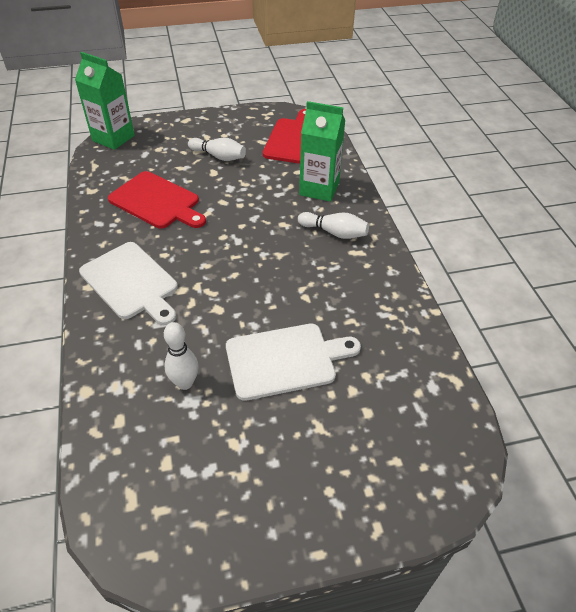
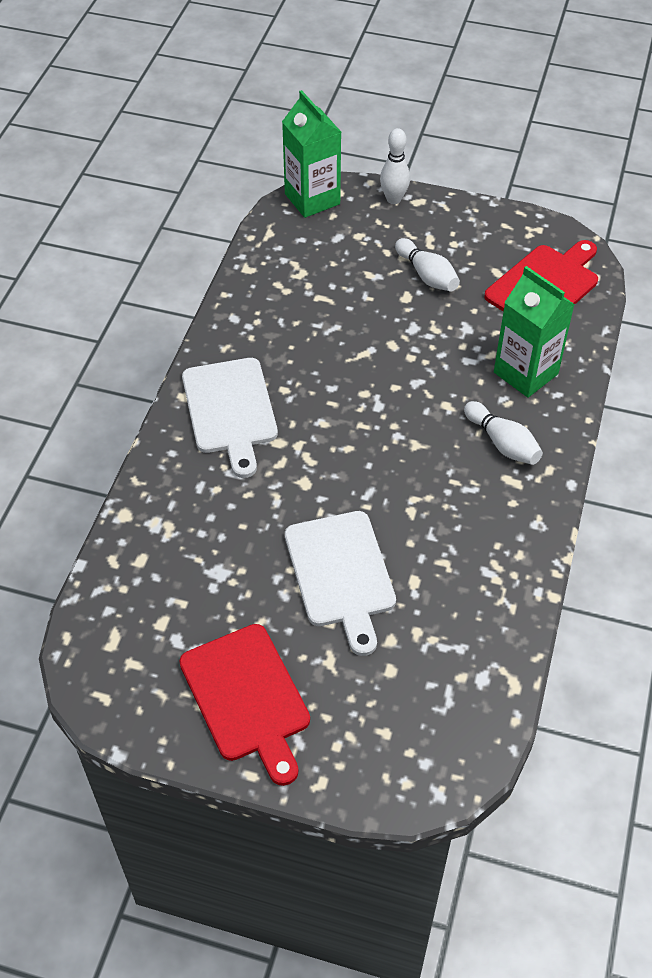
camera: 30 degrees right, 5 degrees up
(157, 202) = (314, 314): red cutting board -> red cutting board (247, 697)
(185, 383) = (223, 551): white bowling pin -> white bowling pin (393, 199)
(285, 360) = (341, 574): white cutting board -> white cutting board turned 60 degrees clockwise

